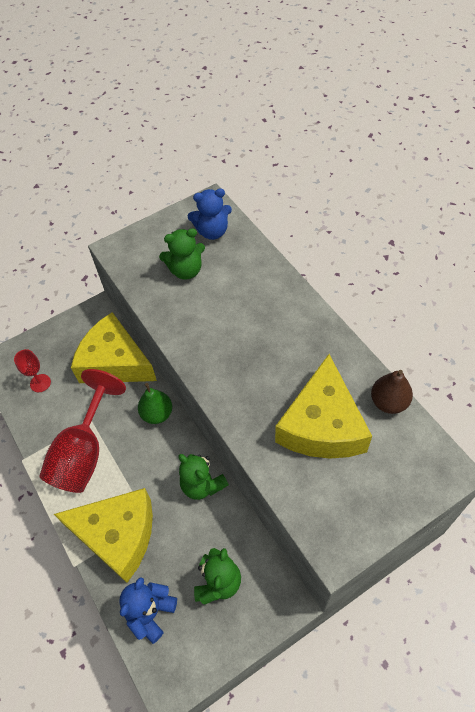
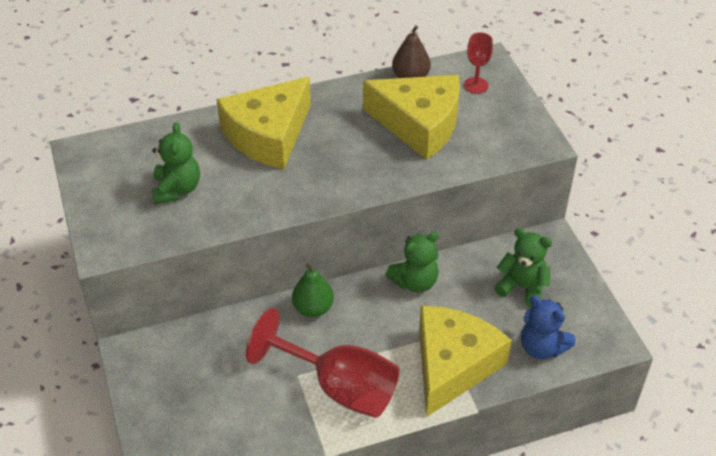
camera: 80 degrees left, 10 degrees down
(40, 383) = (218, 427): red goblet -> red goblet (476, 85)
(115, 362) = (221, 340): yellow cheese -> yellow cheese (268, 135)
(212, 231) = (129, 157): blue teddy bear -> none

